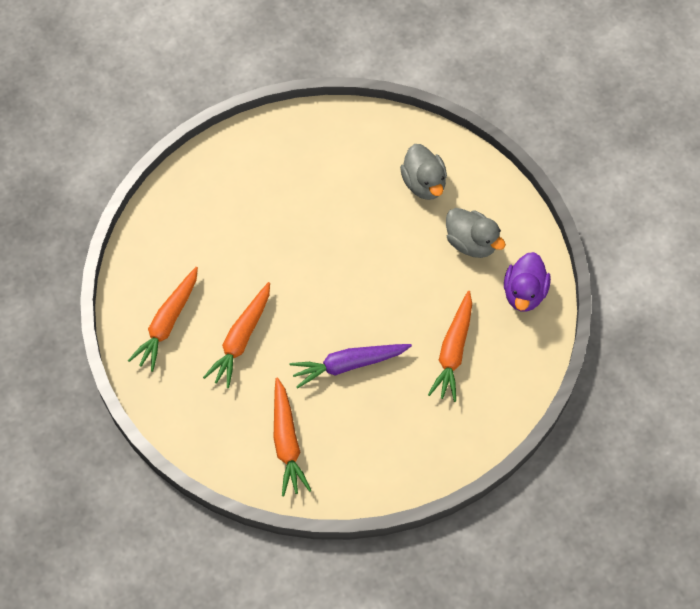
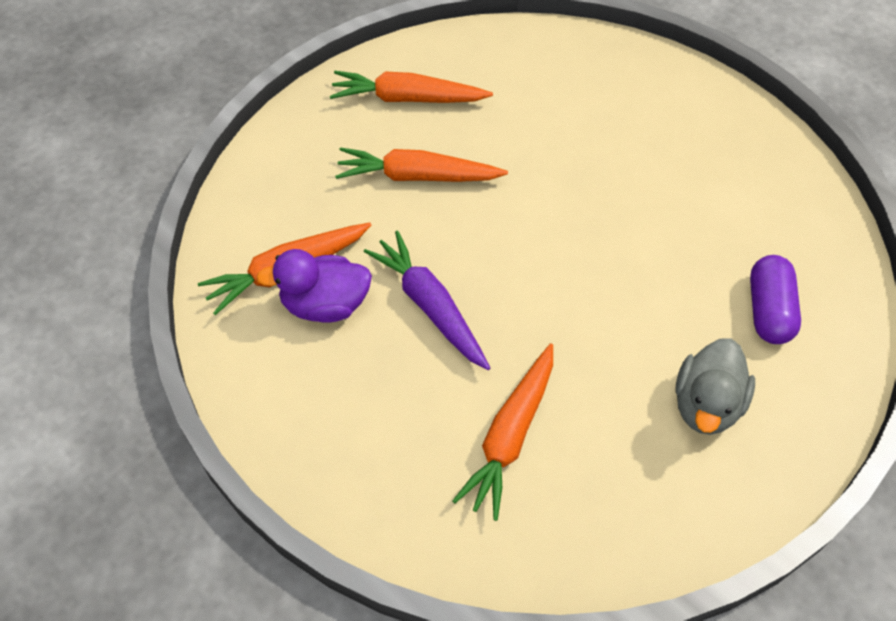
camera: 70 degrees right, 5 degrees down
(424, 184) = (768, 310): grey duck -> purple capsule
(453, 351) = (510, 435): orange carrot -> orange carrot turned 60 degrees counterclockwise
(524, 293) = (659, 509): purple duck -> purple duck (325, 304)

